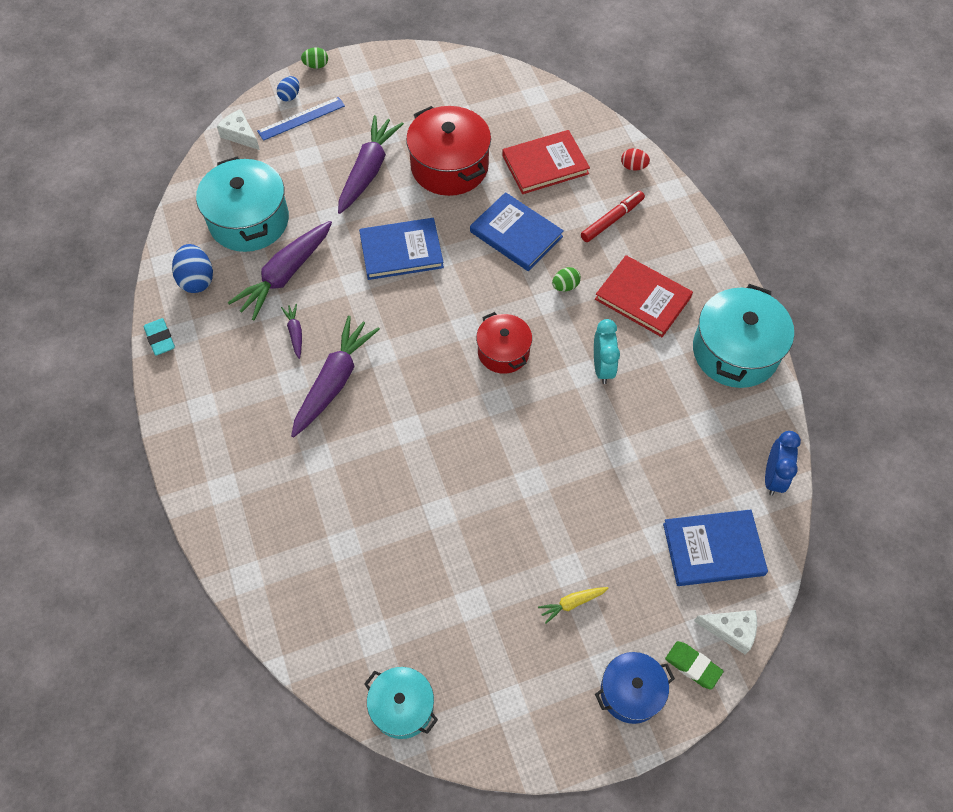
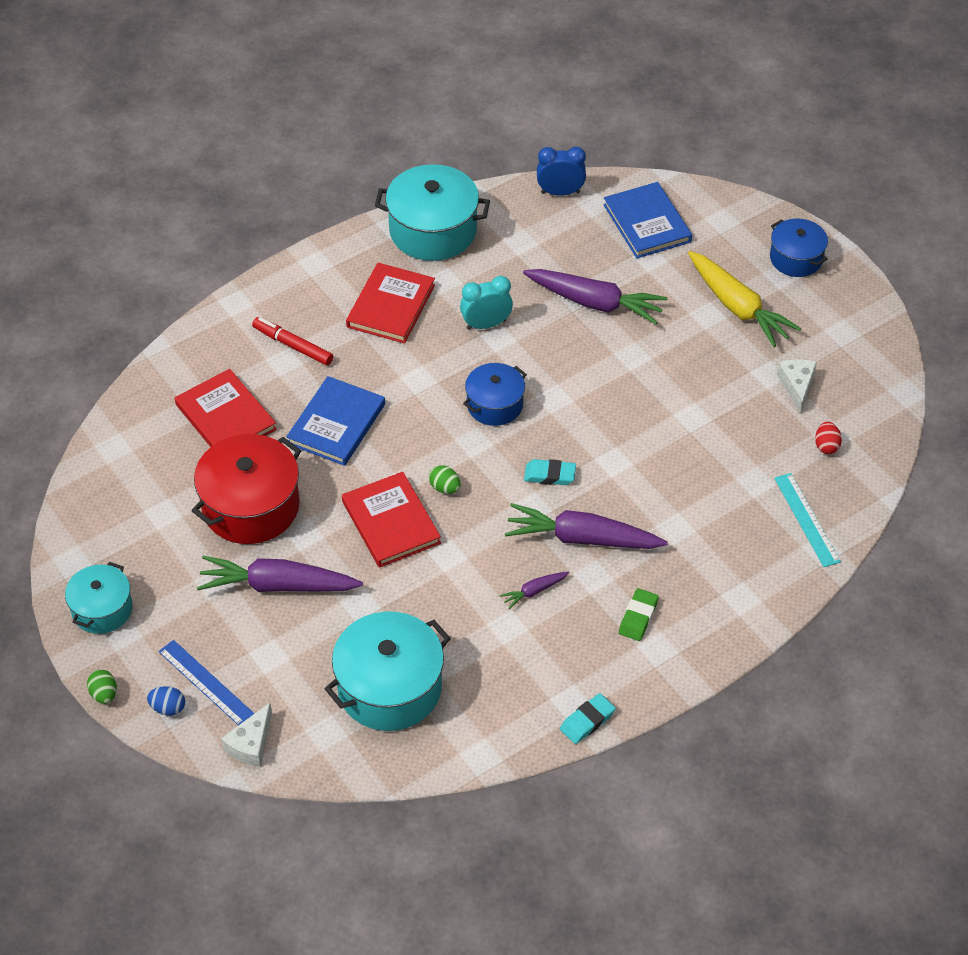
camera: 105 degrees left, 10 degrees down
(197, 280) = (494, 713): blue egg -> none
(284, 575) = (806, 519): none -> turquoise ruler
(285, 275) = (459, 625): purple carrot -> purple carrot (595, 303)
(401, 251) = (391, 522): blue book -> red book
(402, 707) = (881, 402): turquoise pot -> turquoise pot (102, 609)
(410, 374) = (549, 475): none -> turquoise eraser
(503, 352) = (495, 405): red pot -> blue pot
(565, 286) = (395, 370): green egg -> green egg (445, 488)
(572, 603) = (738, 307): yellow carrot -> yellow carrot, size x2.19
(633, 167) = (210, 339): red egg -> red egg (826, 446)
(693, 666) = (756, 224): green eraser -> green eraser (638, 617)
(731, 630) = (715, 204): white cheese -> white cheese (797, 386)

